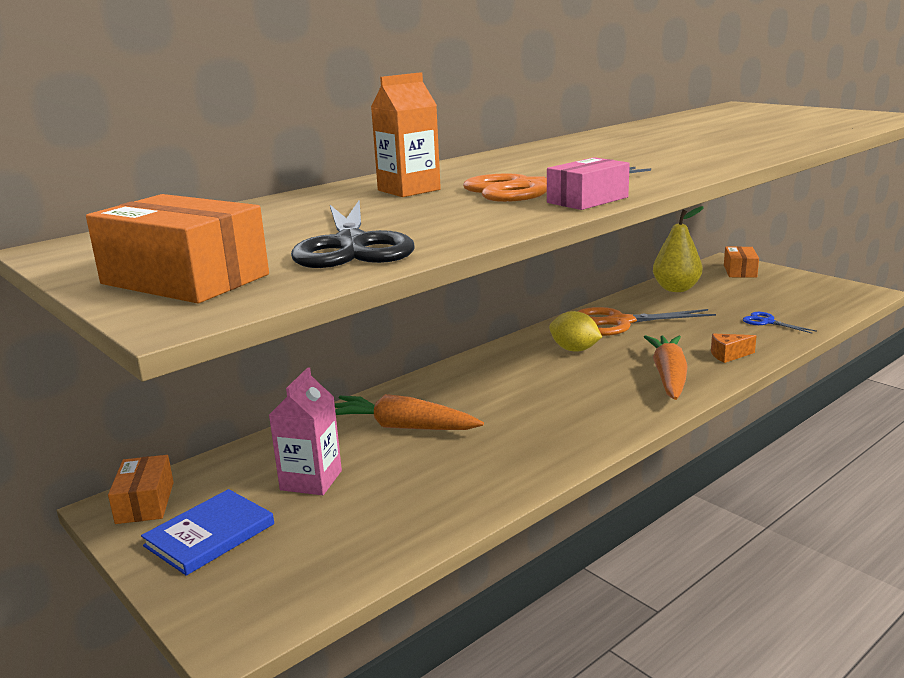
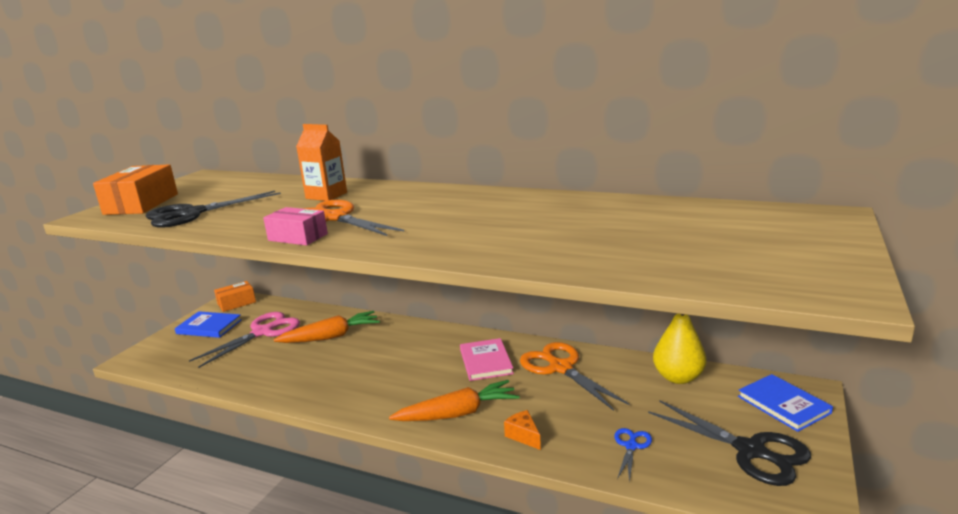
camera: 65 degrees right, 0 degrees up
(311, 480) = (263, 332): pink carton -> pink scissors
(402, 427) = (331, 337): orange carrot -> orange carrot turned 75 degrees clockwise
(574, 350) = (486, 361): yellow lemon -> pink book
(740, 271) = (783, 405): orange box -> blue book
(793, 291) = (751, 451): none -> black scissors

